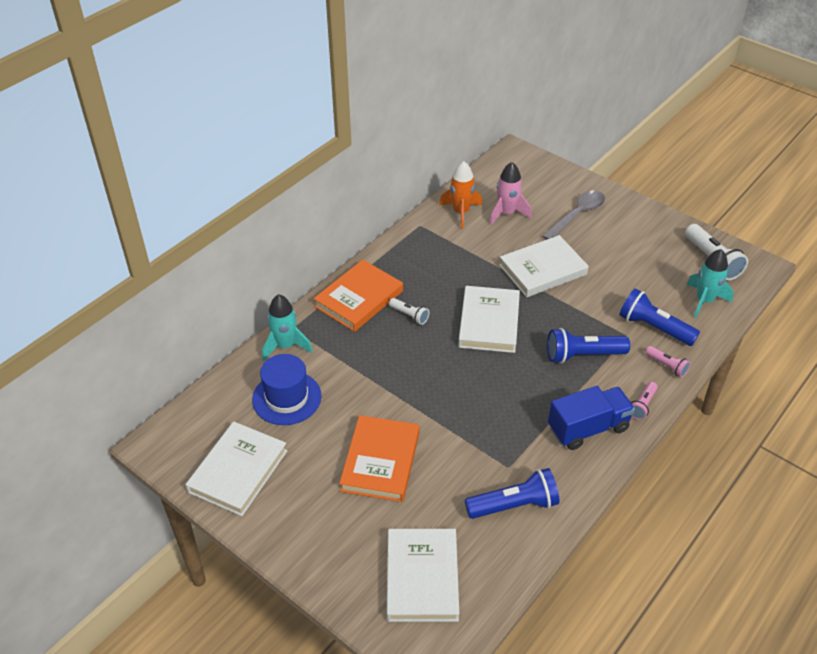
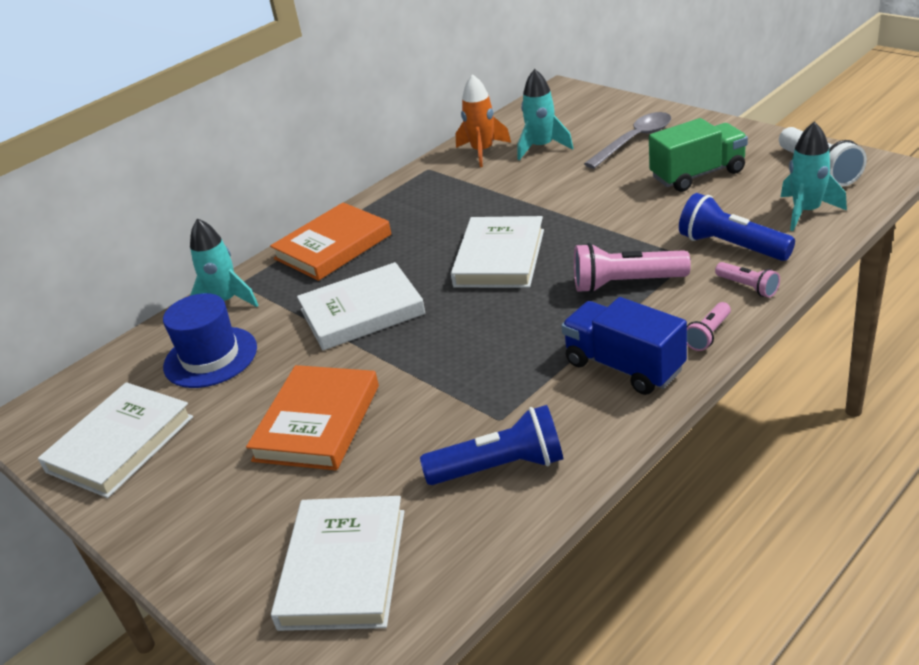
camera: 10 degrees right, 10 degrees down
(409, 315) = (395, 258): white flashlight -> none
(507, 213) = (541, 147): pink rocket -> turquoise rocket
(543, 270) = (581, 198): white book -> white book (362, 312)
(583, 355) = (625, 283): blue flashlight -> pink flashlight
(588, 428) = (624, 366): blue truck -> blue truck turned 120 degrees counterclockwise
(626, 256) = (697, 174): none -> green truck

